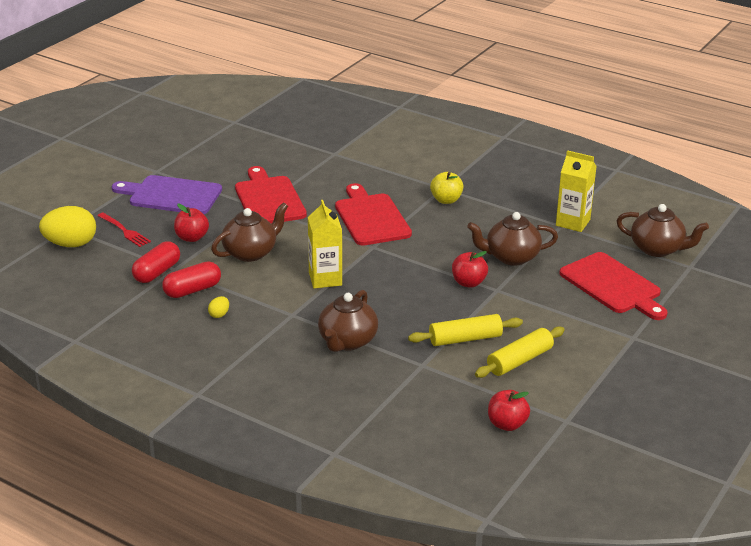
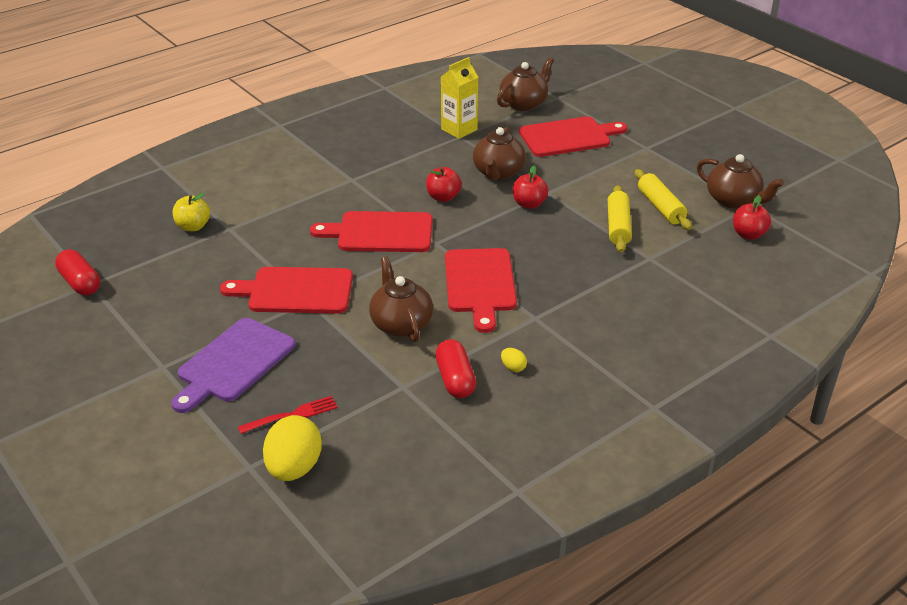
camera: 70 degrees left, 5 degrees up
(157, 272) = (403, 401): red capsule -> red capsule (80, 283)
(192, 238) = (343, 362): red apple -> red apple (443, 197)
(325, 279) = (480, 284): yellow carton -> red cutting board
(347, 341) = (597, 292): brown teapot -> brown teapot (734, 200)
(446, 200) = (376, 183): yellow apple -> yellow apple (193, 226)

